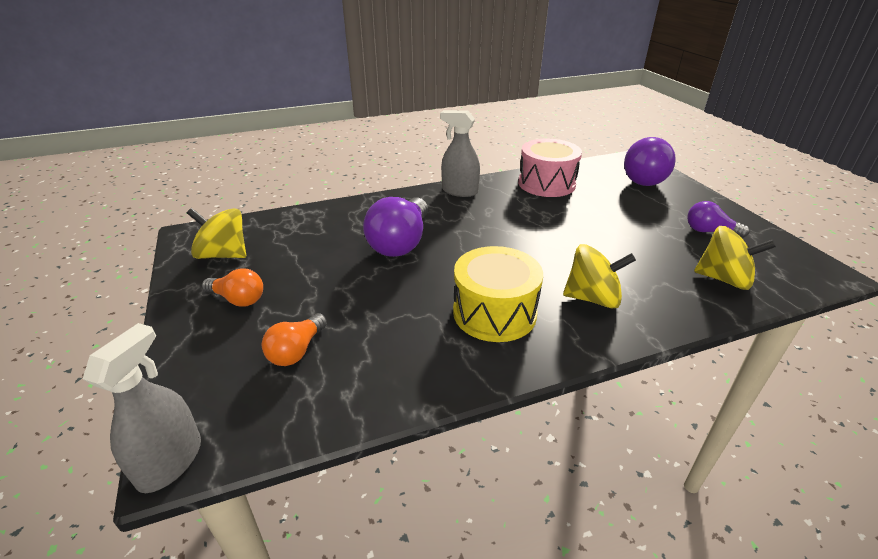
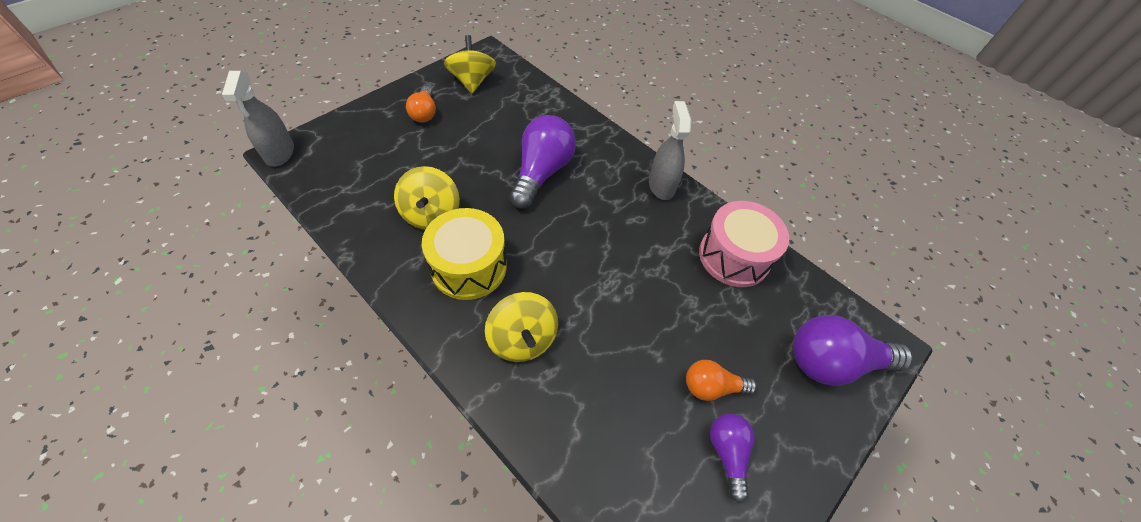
camera: 60 degrees right, 20 degrees up
(170, 462) = (280, 153): grey spray bottle -> grey spray bottle turned 90 degrees clockwise
(297, 351) = (382, 165): orange light bulb -> orange light bulb (712, 386)
(400, 242) = (542, 172): purple light bulb -> purple light bulb turned 120 degrees clockwise
(723, 279) = (618, 470): yellow spinning top -> yellow spinning top (431, 214)

